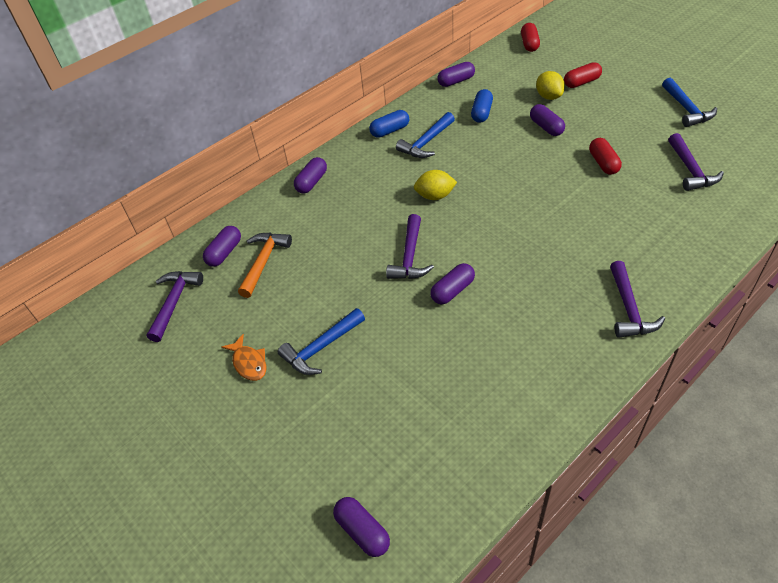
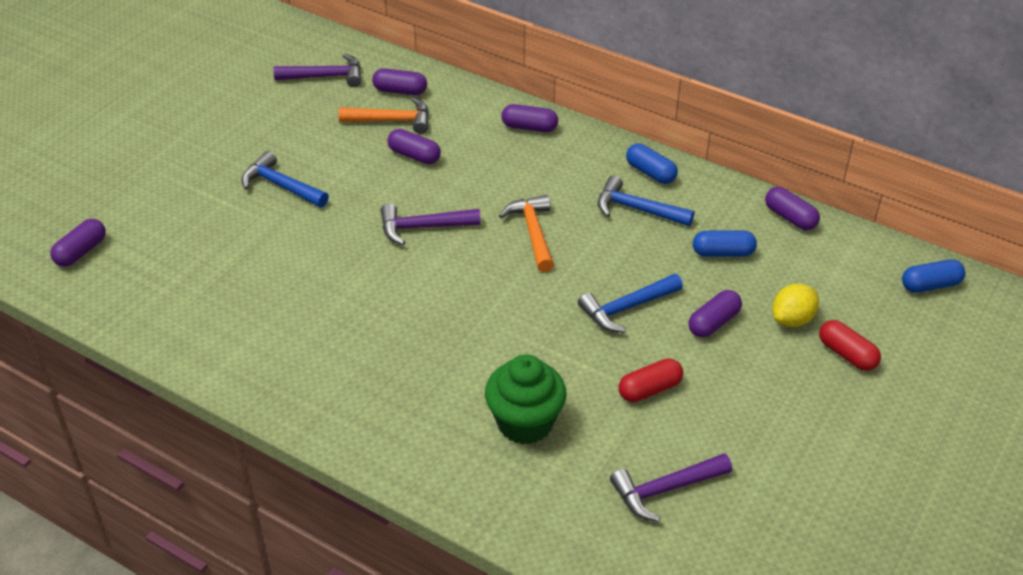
camera: 70 degrees right, 5 degrees down
(249, 363) = (257, 143): orange fish -> none
(435, 196) = (533, 232): yellow lemon -> orange hammer
(452, 291) = (376, 269): purple capsule -> purple capsule (414, 155)
(529, 44) = (930, 285): red capsule -> blue capsule
(629, 309) = (372, 425): purple hammer -> none
(630, 225) = (525, 423): none -> green cupcake
(686, 109) = (825, 487): blue hammer -> blue hammer (626, 308)

